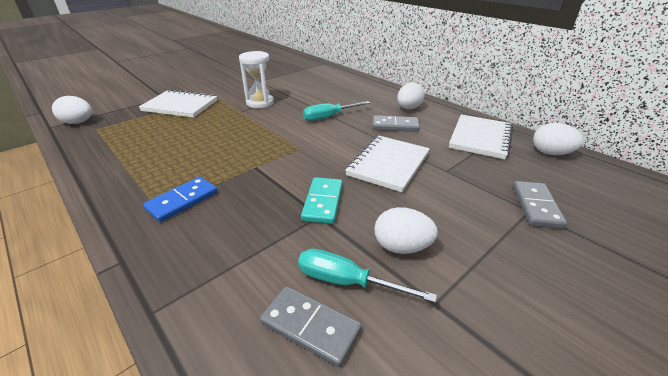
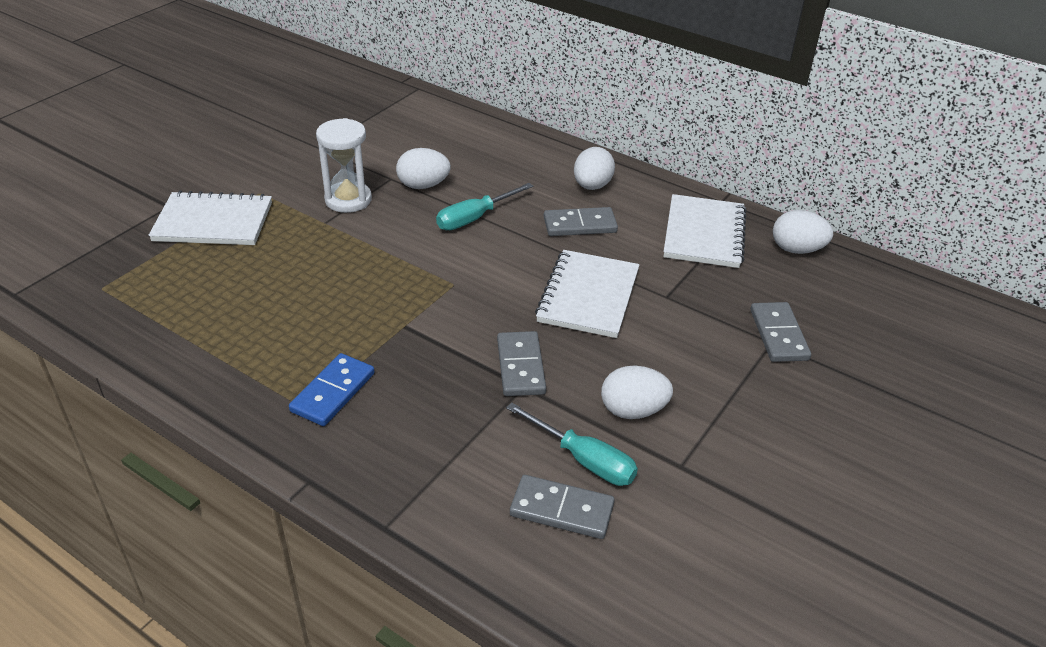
camera: 15 degrees left, 5 degrees up
(78, 122) = (59, 279): white egg -> white egg (423, 185)
(322, 202) = (520, 366): turquoise domino -> grey domino
(347, 282) = (583, 460): turquoise screwdriver -> turquoise screwdriver turned 150 degrees counterclockwise

